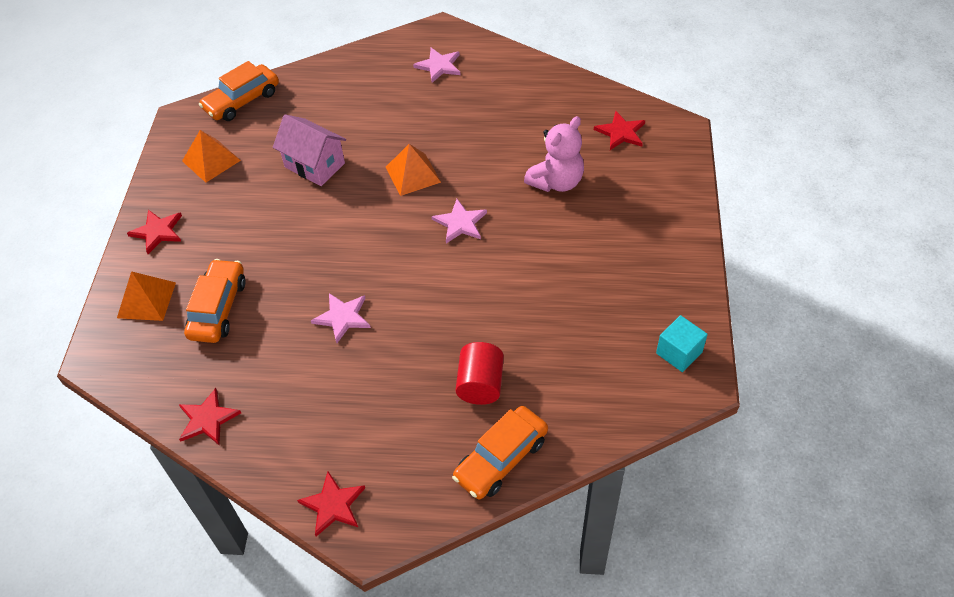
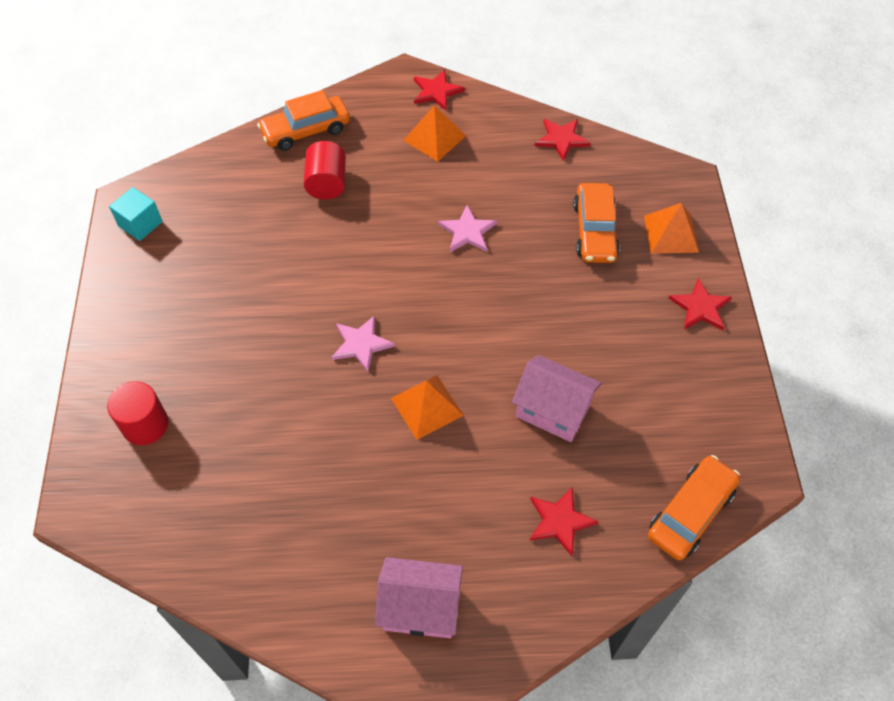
camera: 170 degrees right, 5 degrees up
(211, 160) = (686, 408): orange pyramid -> orange pyramid (434, 138)
(439, 66) = (420, 608): pink star -> pink house
(501, 458) = (306, 130): orange car -> orange car turned 150 degrees counterclockwise
(556, 182) = (249, 409): pink teddy bear -> none
(621, 132) = (159, 495): red star -> red star (560, 521)
(639, 176) = (145, 425): none -> red cylinder

